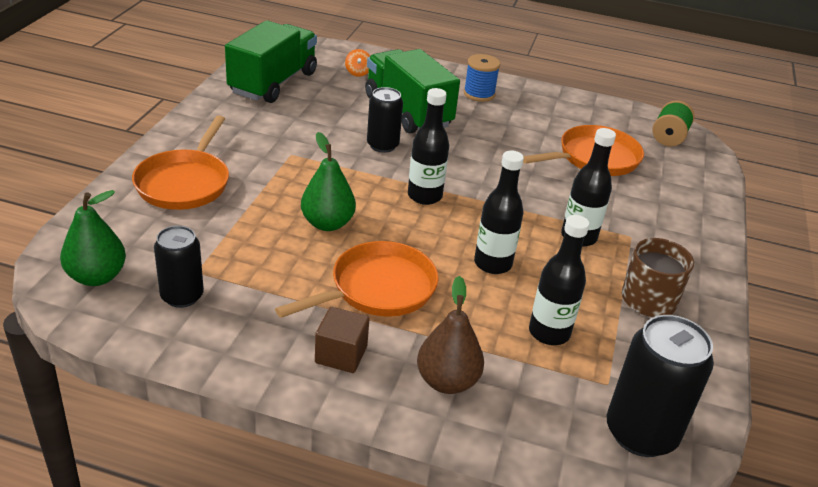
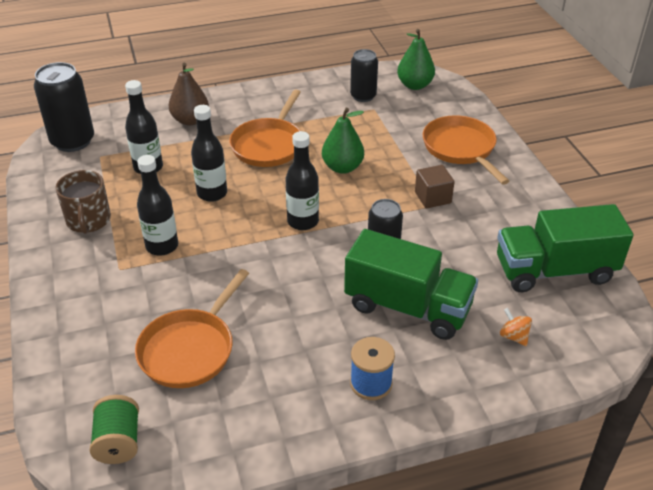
camera: 150 degrees right, 5 degrees up
(273, 83) = (554, 270): green truck -> green truck turned 90 degrees clockwise
(341, 354) = (254, 108): brown cube -> brown cube (432, 197)

